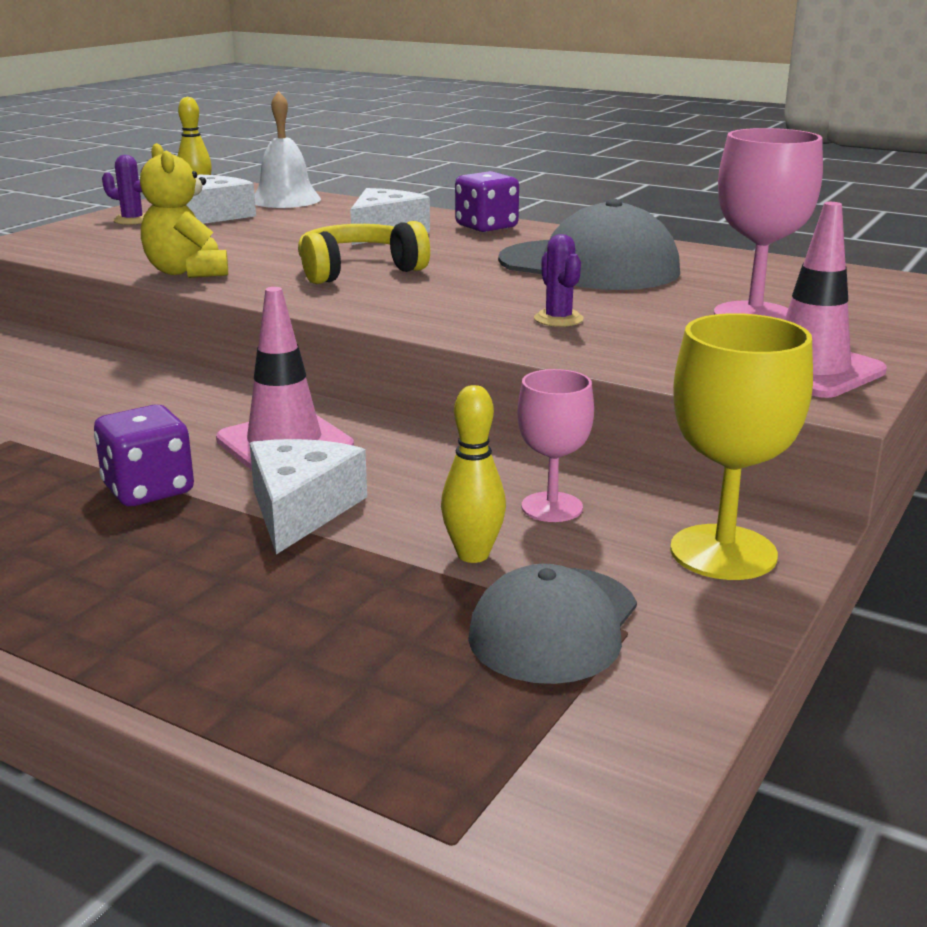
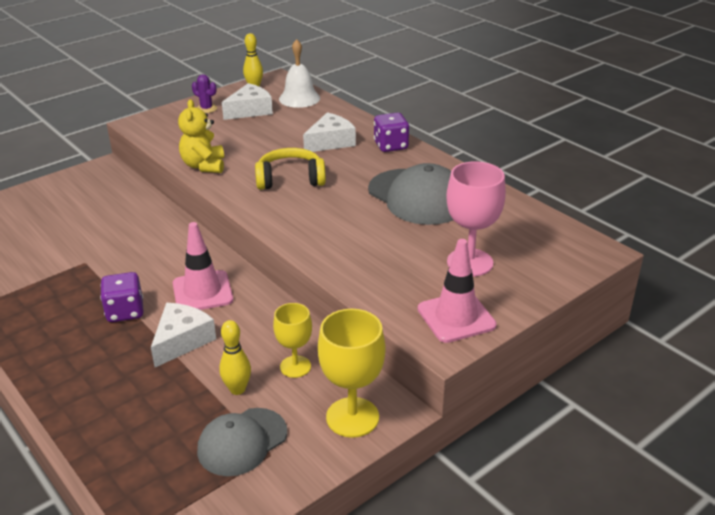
camera: 20 degrees right, 10 degrees up
(552, 507) = (295, 366): pink goblet -> yellow goblet
(558, 319) = (361, 245): purple cactus -> none

